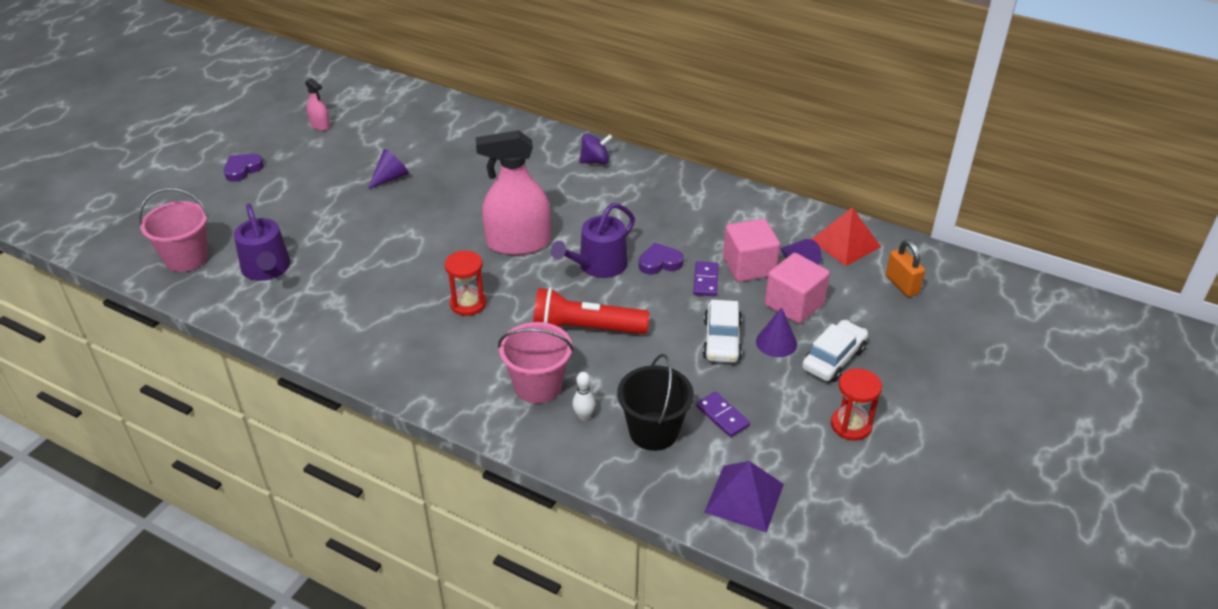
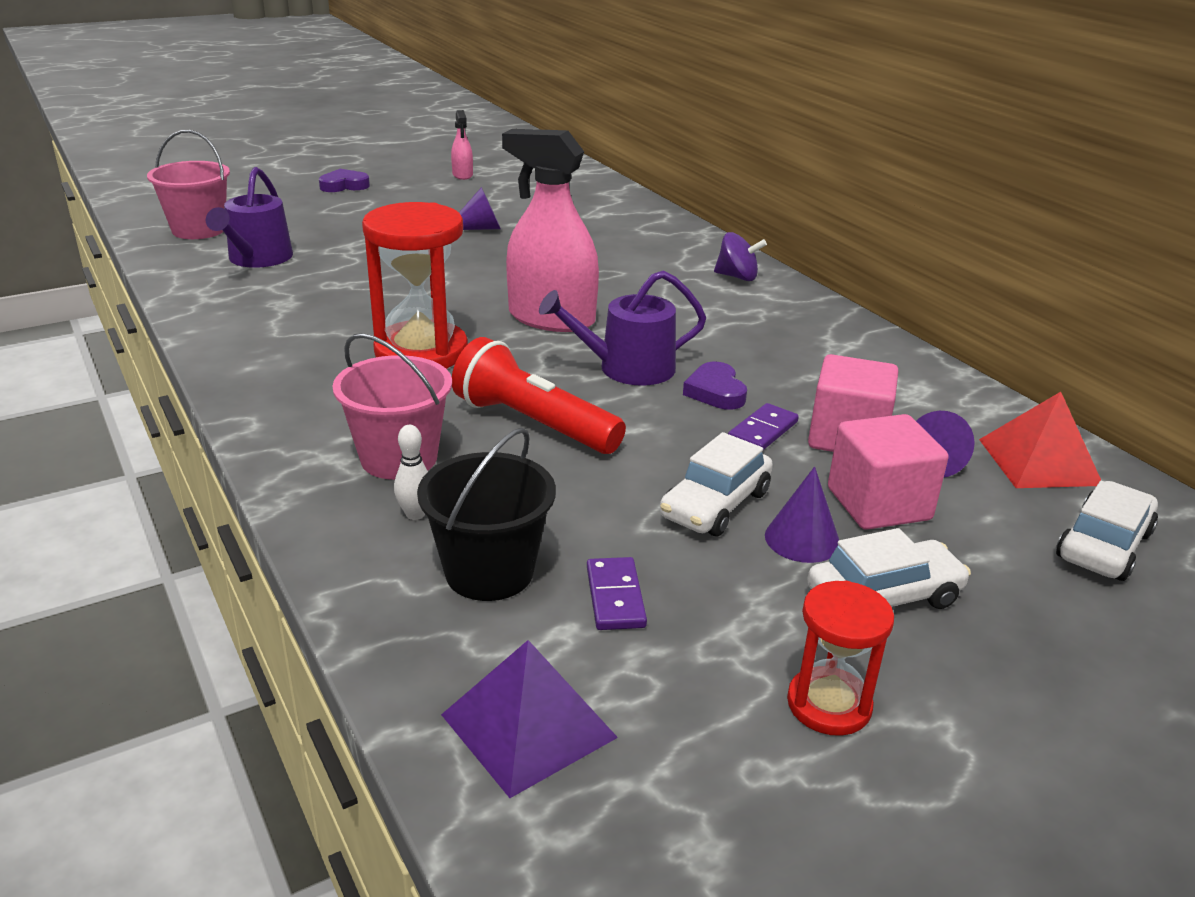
camera: 30 degrees right, 10 degrees down
(468, 304) = (421, 352): red hourglass -> red hourglass, size x1.76
(660, 262) = (715, 392): purple heart -> purple heart turned 120 degrees counterclockwise
(901, 285) = (1103, 545): orange padlock -> white car

